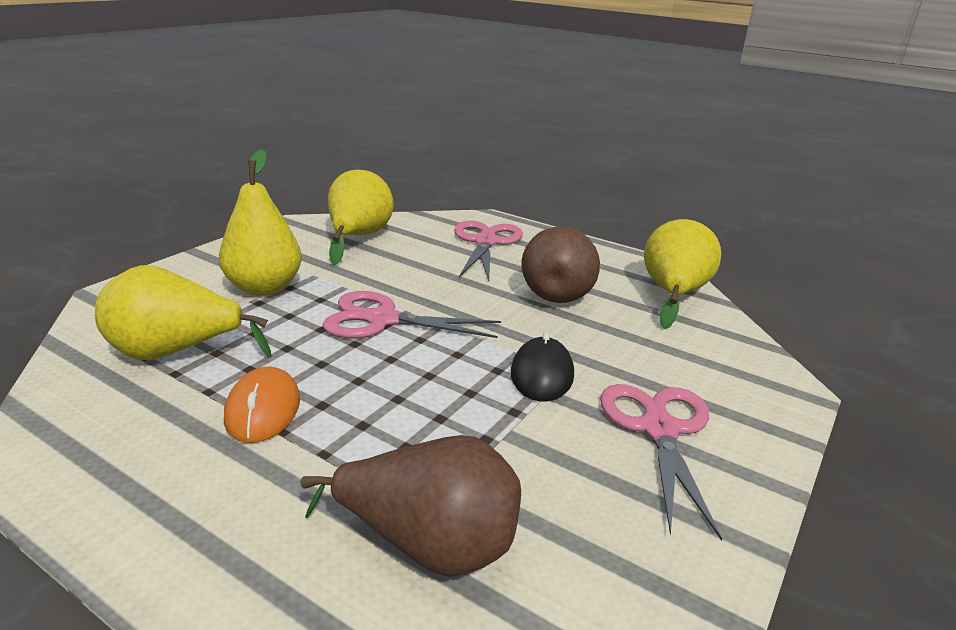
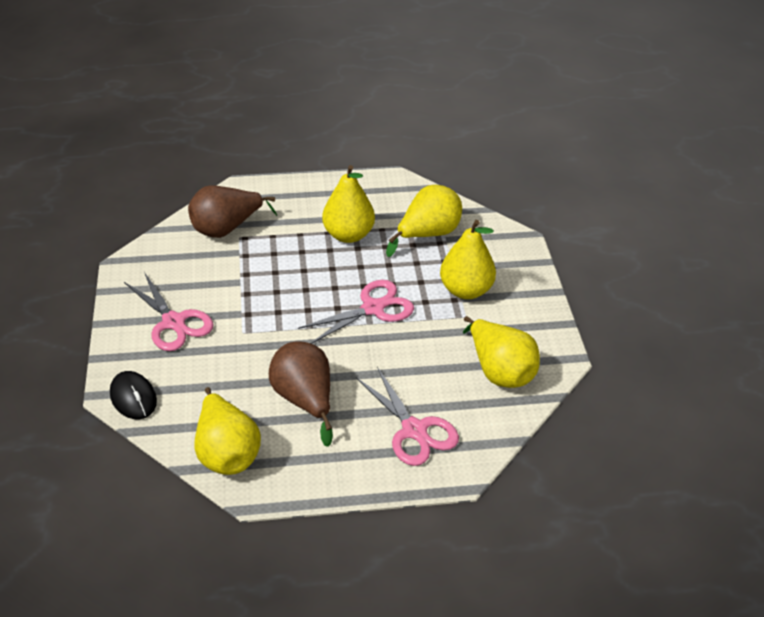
camera: 140 degrees right, 15 degrees up
(263, 410) = (348, 235): orange mouse -> yellow pear
(542, 374) = (253, 322): black mouse -> black mouse (133, 397)

